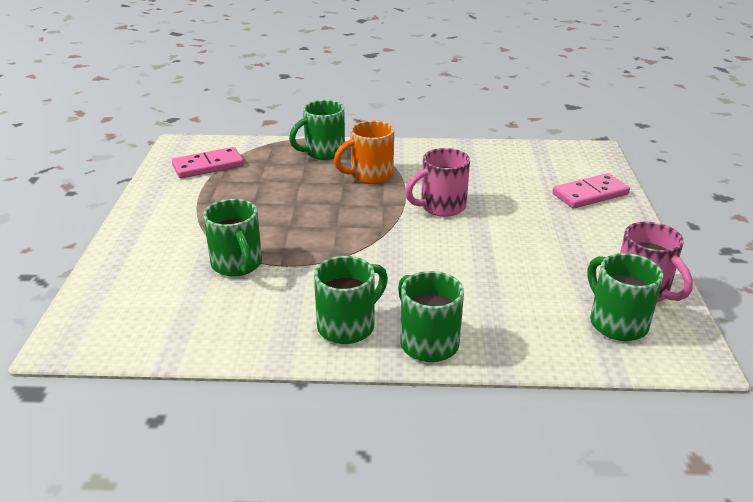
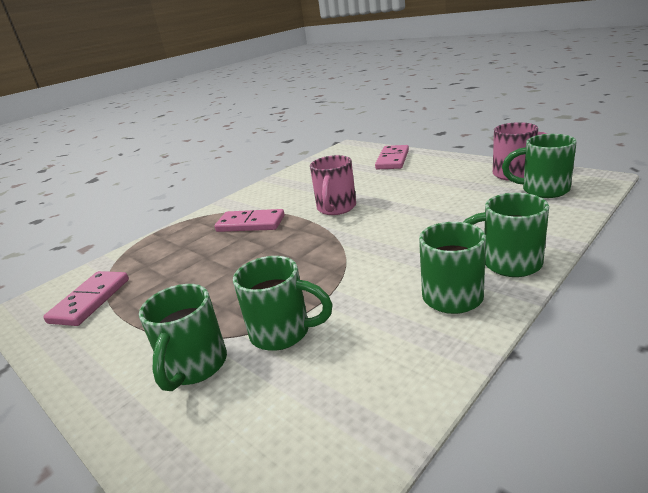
camera: 45 degrees left, 5 degrees down
(323, 152) = (183, 234): green mug -> green mug (194, 367)
(370, 176) = (250, 224): orange mug -> pink domino

